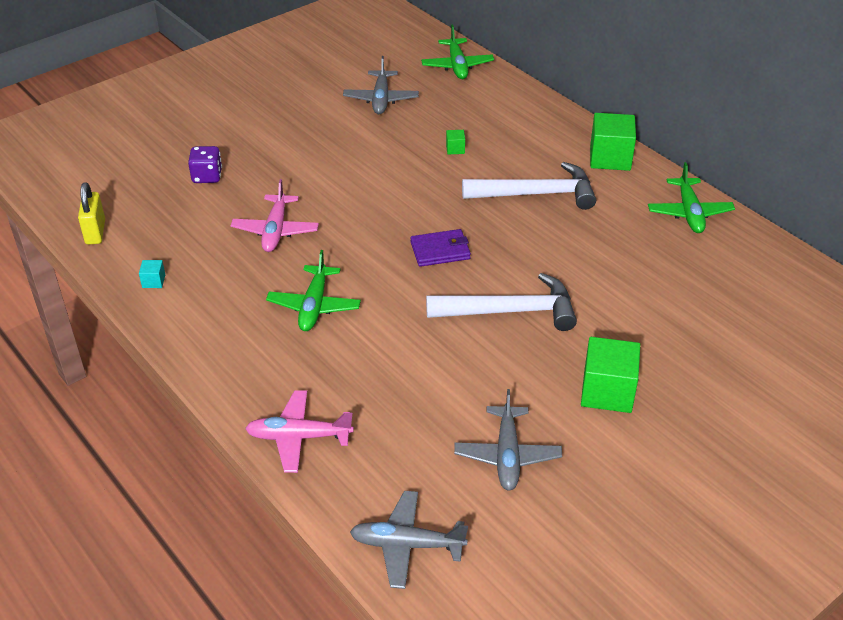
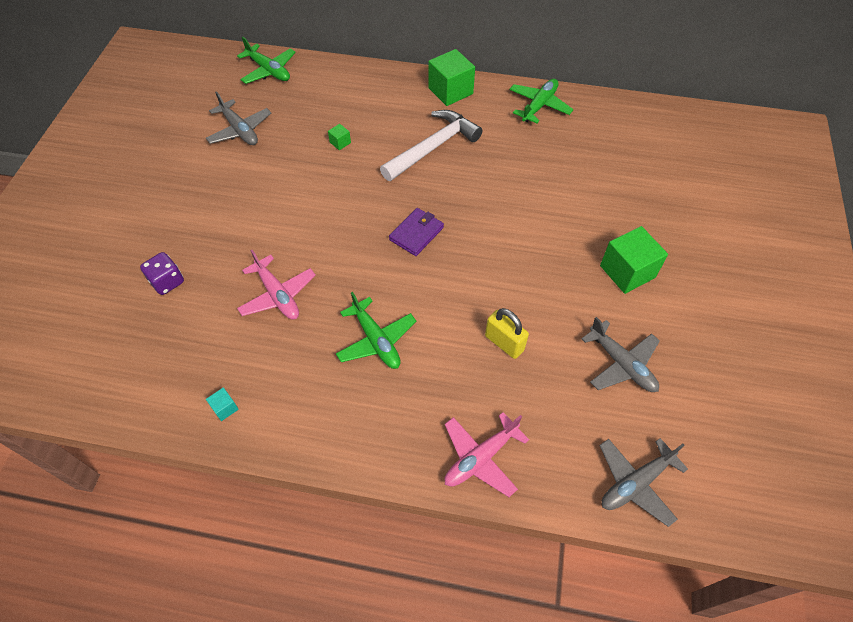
camera: 40 degrees left, 15 degrees up
(95, 232) = (121, 398): yellow padlock -> yellow padlock (504, 343)
(510, 311) = (511, 251): white hammer -> none
(689, 213) = (539, 106): green plane -> green plane turned 105 degrees counterclockwise

